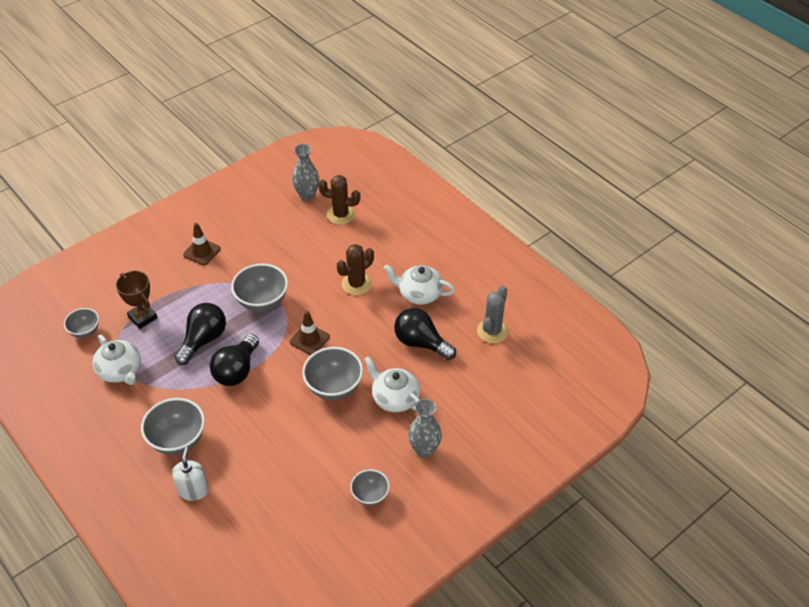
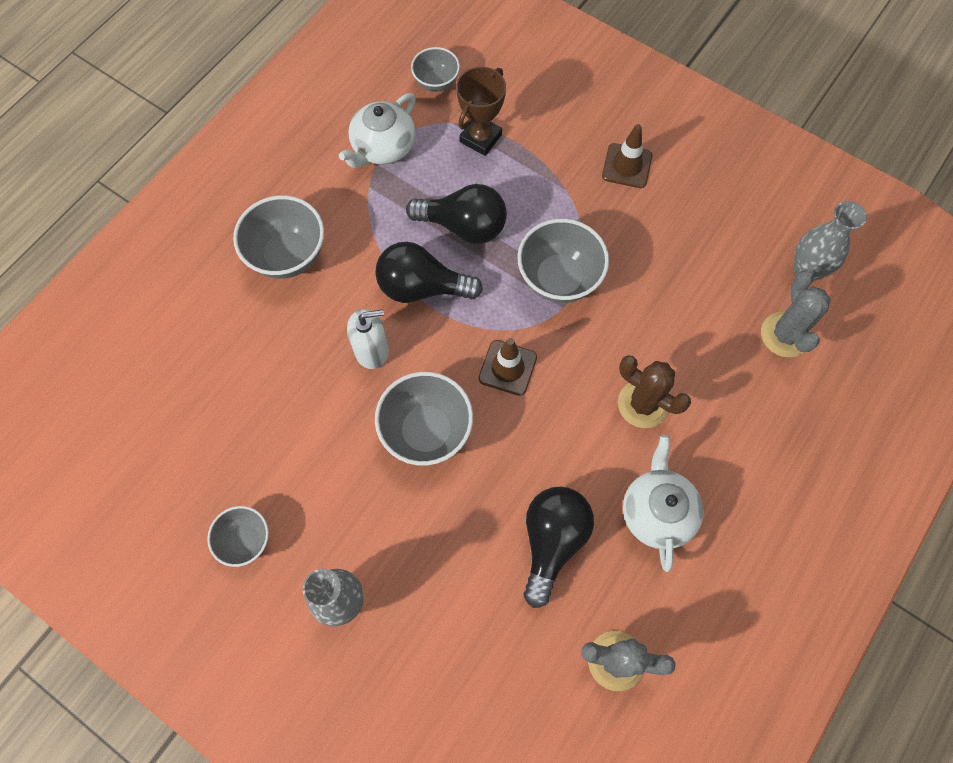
camera: 75 degrees right, 20 degrees up
(193, 490) = (213, 302): white soap dispenser -> white soap dispenser (372, 350)
(340, 215) = (785, 335): brown cactus -> grey cactus
(395, 398) = (430, 529): white teapot -> none

